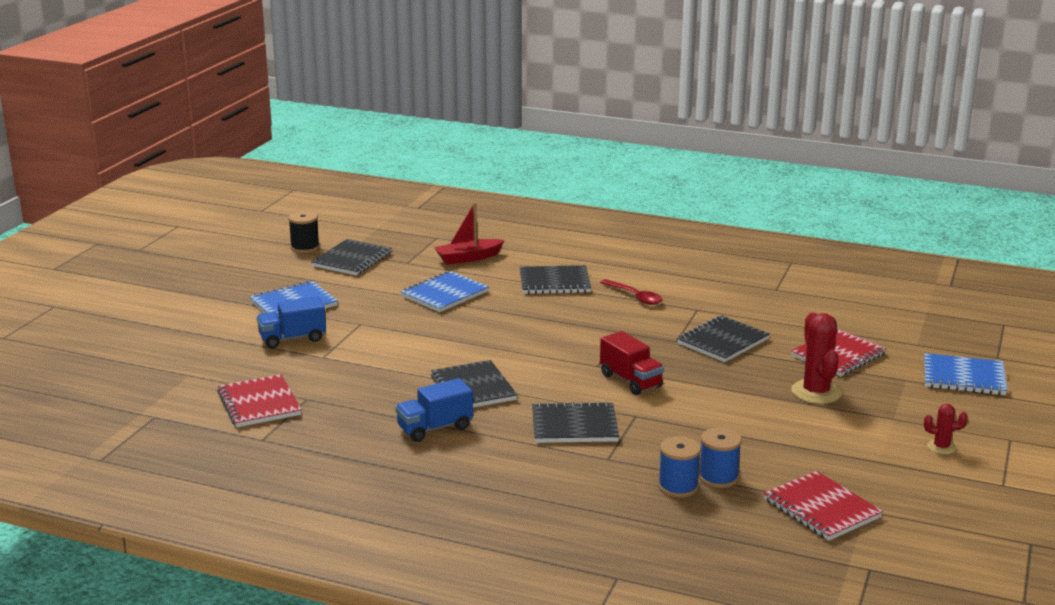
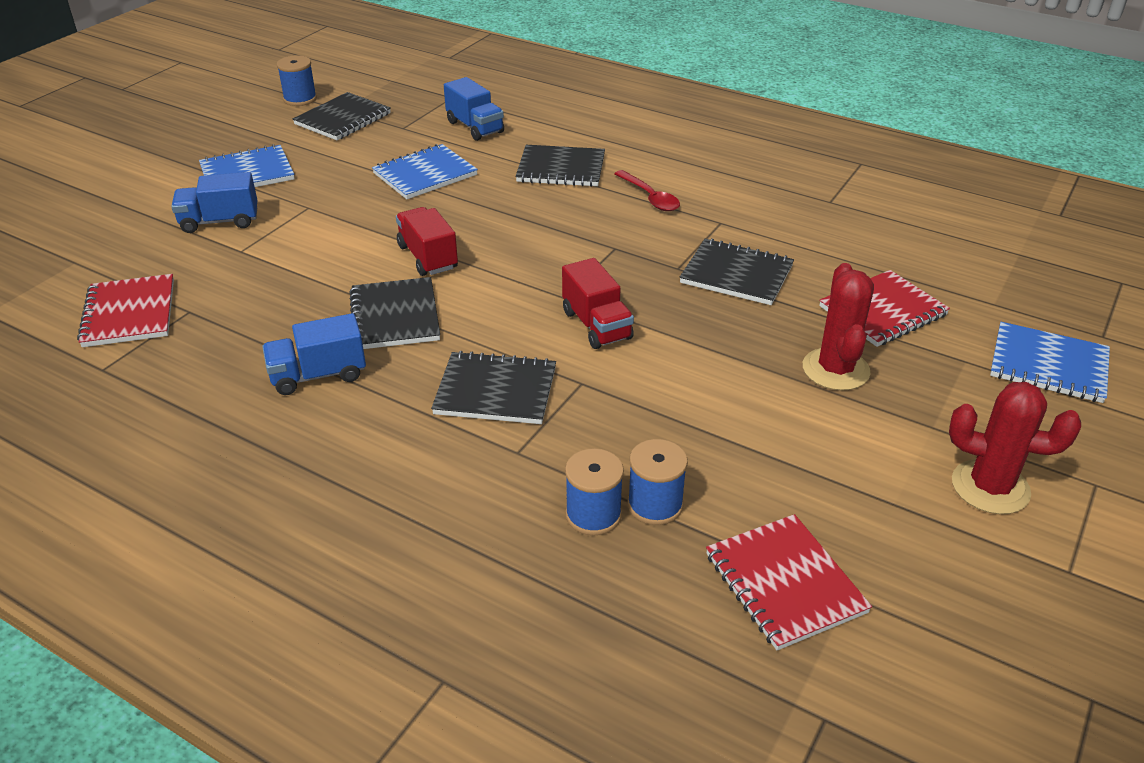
camera: 10 degrees right, 15 degrees up
(305, 247) = (300, 99): black spool -> blue spool
(468, 258) = (475, 127): red boat -> blue truck
(478, 349) = (427, 257): none -> red truck
(722, 341) = (736, 274): black notebook -> black notebook turned 60 degrees clockwise
(941, 447) = (990, 487): red cactus -> red cactus, size x1.89

